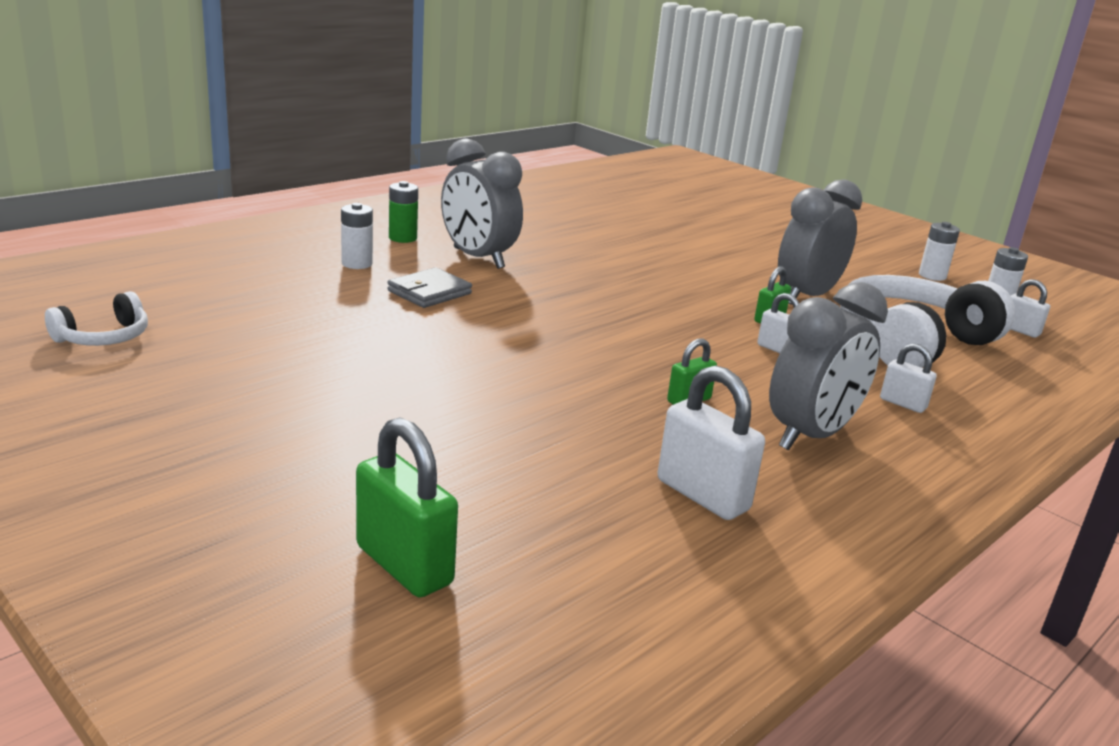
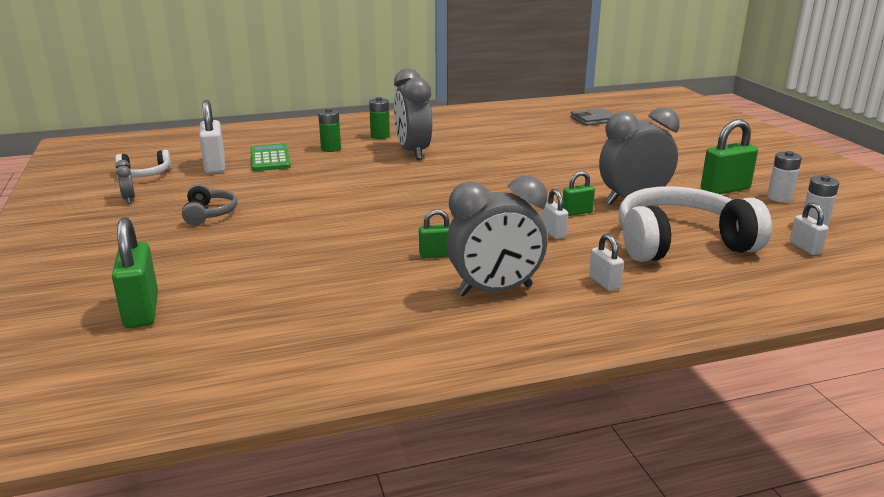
camera: 30 degrees right, 0 degrees up
(132, 384) = (129, 199): none -> grey clock
(284, 288) = (270, 158): none -> green calculator
(303, 389) = (209, 214): none -> grey headphones
(357, 264) = (331, 149): white battery -> green battery
(429, 292) = (353, 169): grey wallet -> grey wallet (593, 119)
(702, 495) = (363, 311): white padlock -> white padlock (215, 166)
(874, 272) = (725, 189): none -> green padlock

